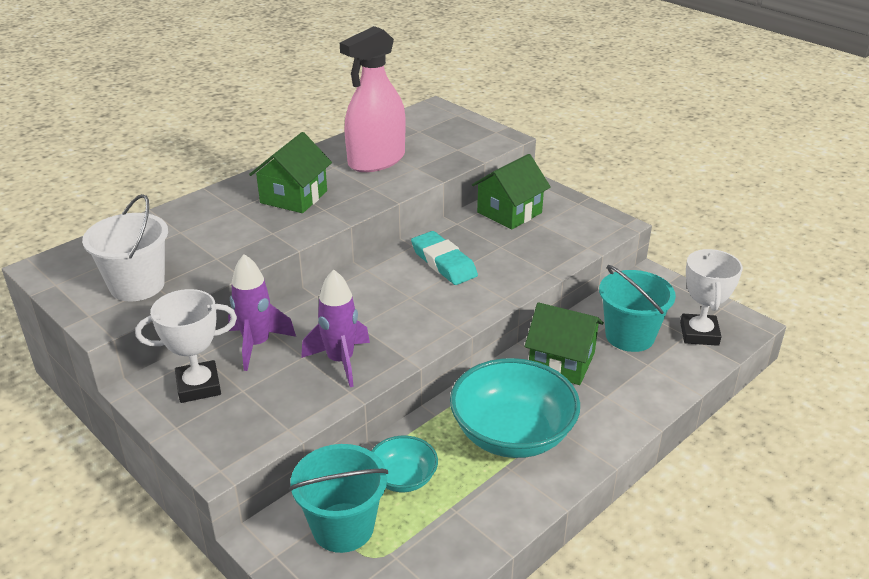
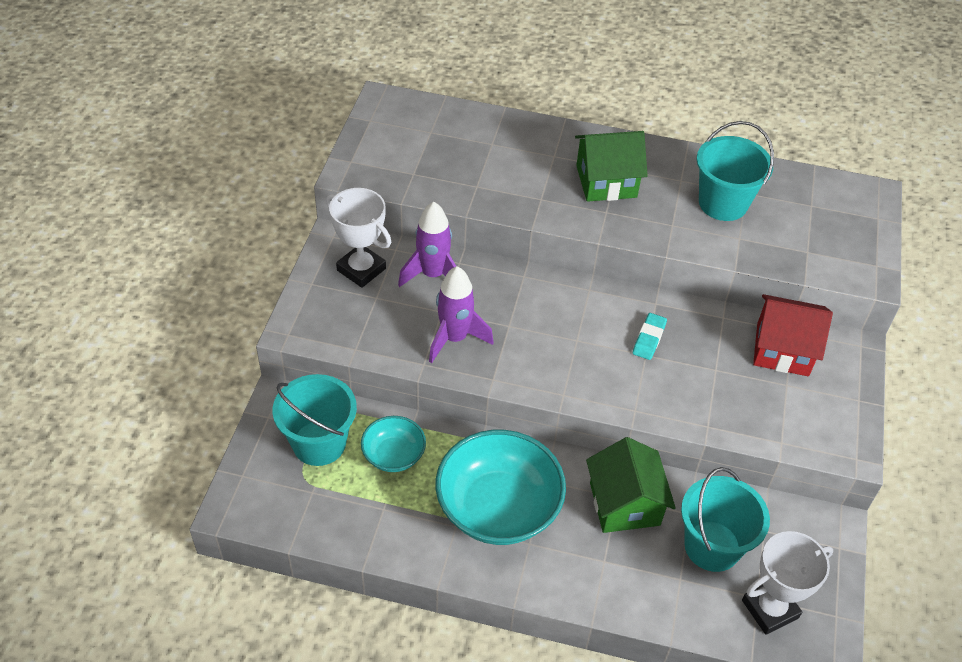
camera: 55 degrees right, 15 degrees up
(137, 285) = (405, 164): white bucket -> none
(376, 160) = (723, 203): pink spray bottle -> turquoise bucket
(443, 263) = (649, 339): turquoise eraser -> turquoise eraser, size x0.61
(509, 212) = (782, 349): green house -> red house

